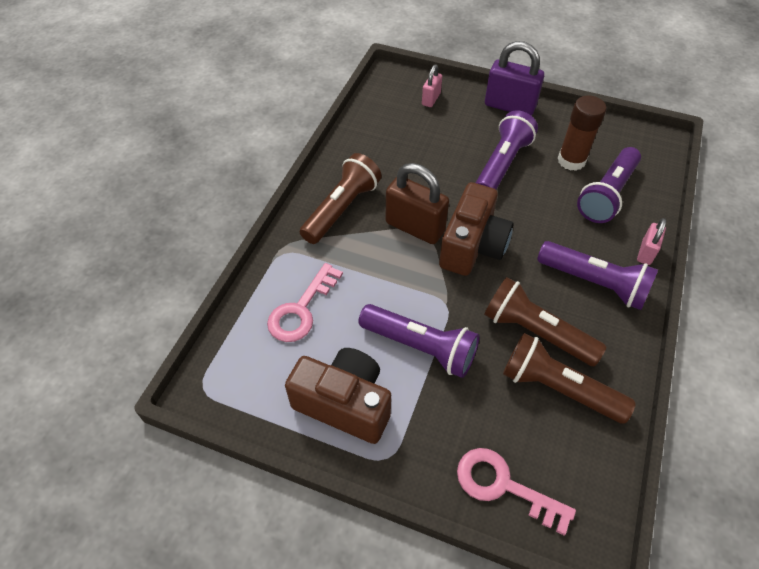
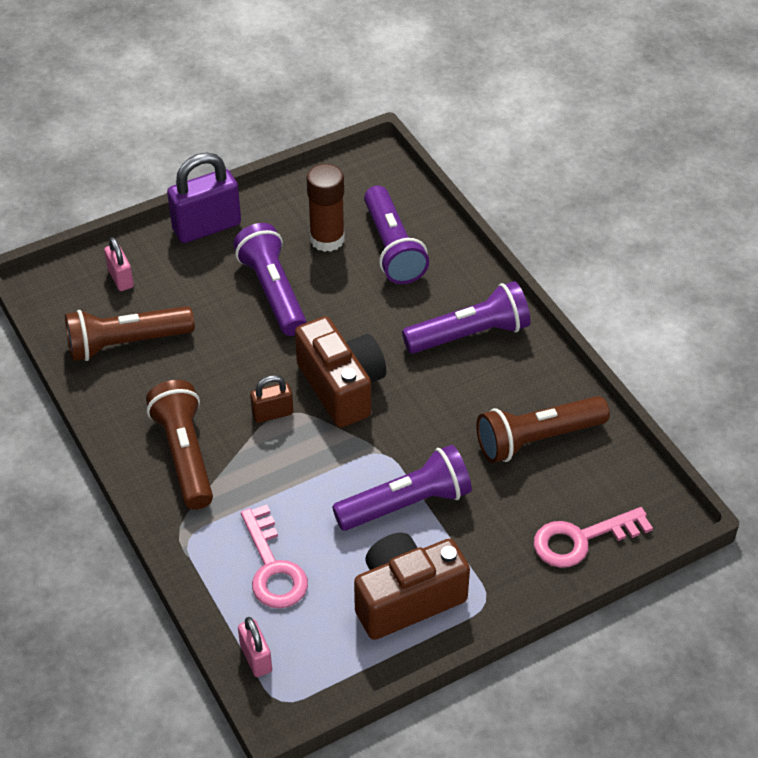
camera: 50 degrees left, 5 degrees down
(415, 227) = (272, 413): brown padlock -> brown padlock, size x0.54
(536, 332) = (474, 412): brown flashlight -> brown flashlight (126, 343)
(646, 252) = (477, 275): pink padlock -> pink padlock (256, 658)

